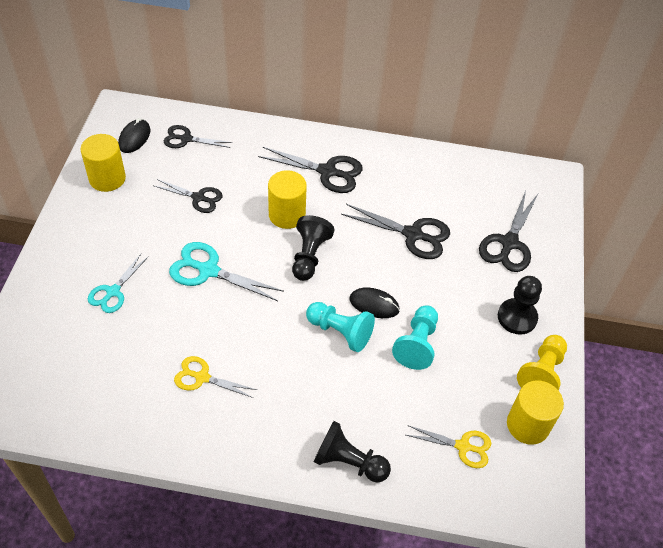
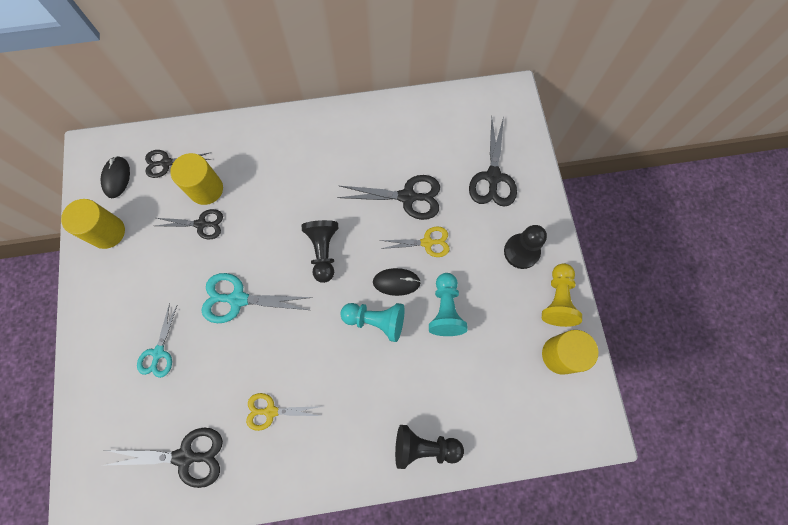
camera: 15 degrees left, 20 degrees up
(287, 215) = (288, 215): yellow cylinder -> yellow cylinder (206, 189)
(327, 172) = (310, 155): black scissors -> black scissors (185, 456)
(463, 446) = (514, 396): yellow scissors -> yellow scissors (427, 242)

